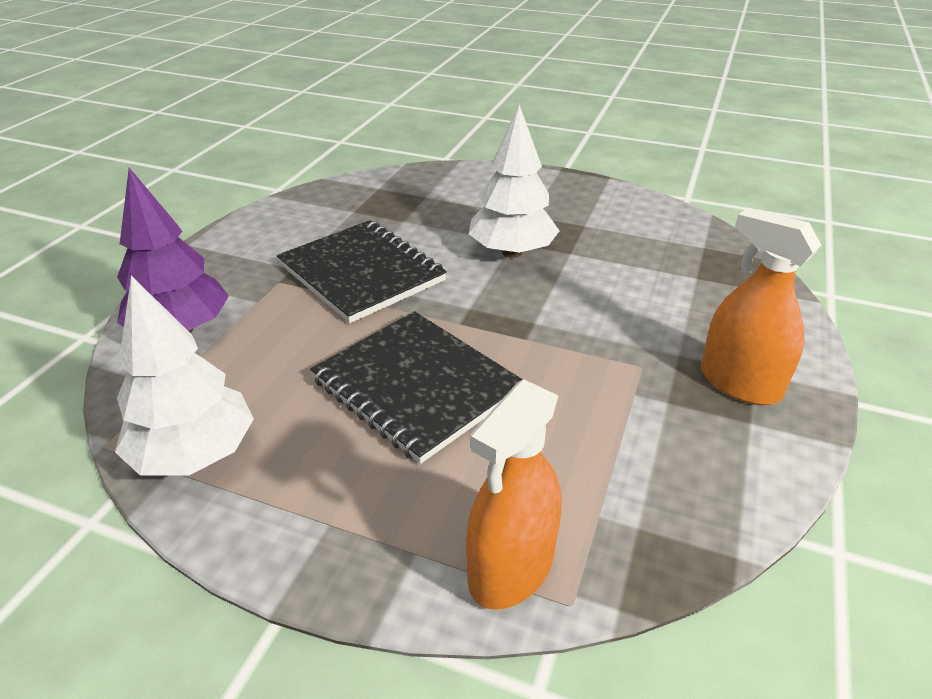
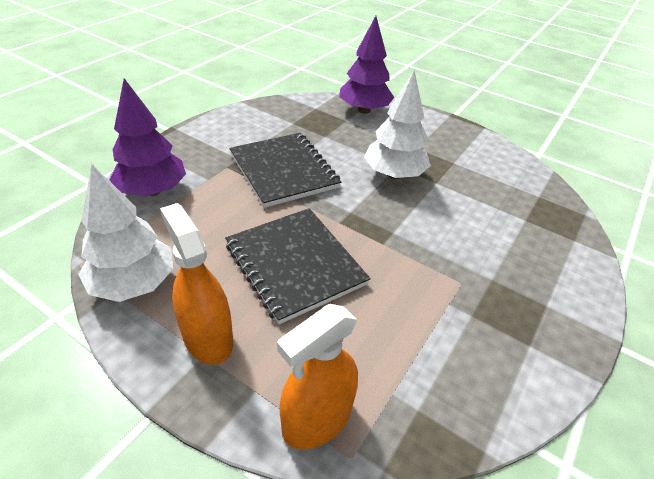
camera: 10 degrees right, 5 degrees up
(446, 180) = (364, 110): none -> purple tree
(739, 383) = (531, 312): orange spray bottle -> orange spray bottle (208, 338)

